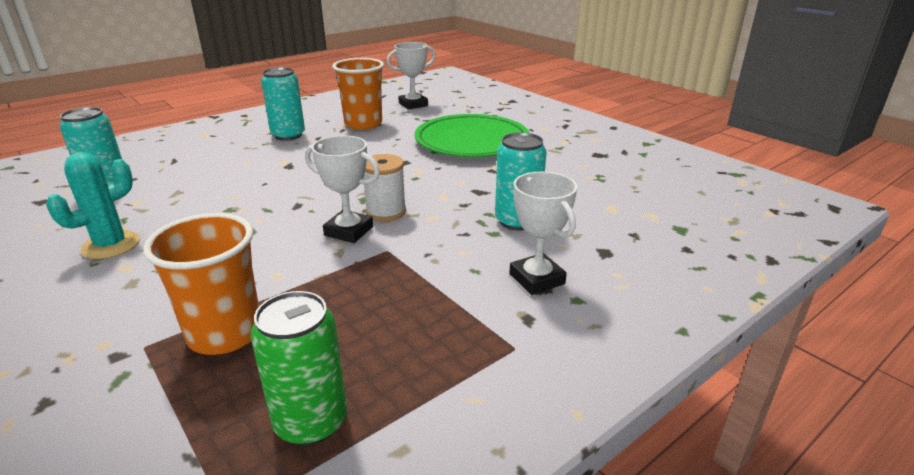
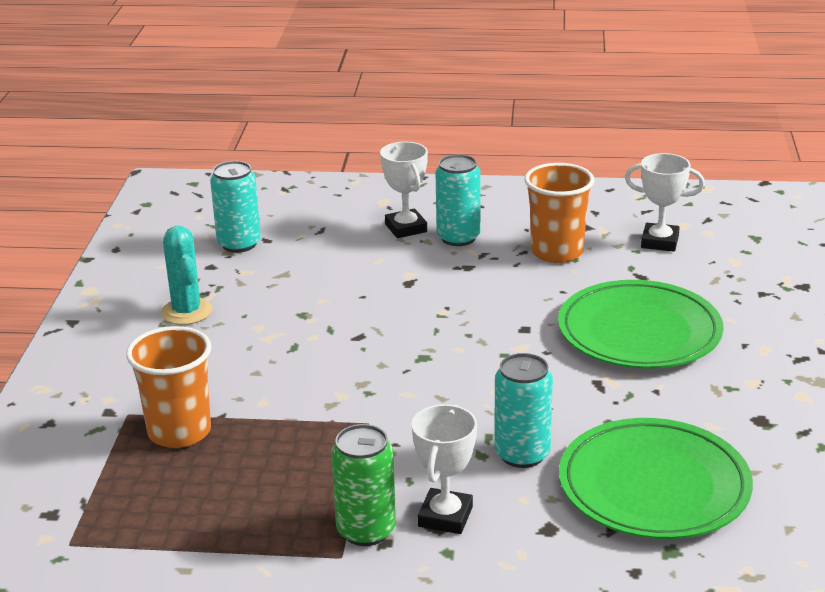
camera: 45 degrees right, 0 degrees up
(111, 245) = (187, 312): turquoise cactus -> turquoise cactus turned 75 degrees clockwise
(311, 421) = (160, 521): green can -> green can (366, 530)
(348, 231) = (364, 387): white trophy -> white trophy (406, 228)
(386, 212) = (421, 382): white spool -> none
(611, 203) = (654, 486): none -> green plate

